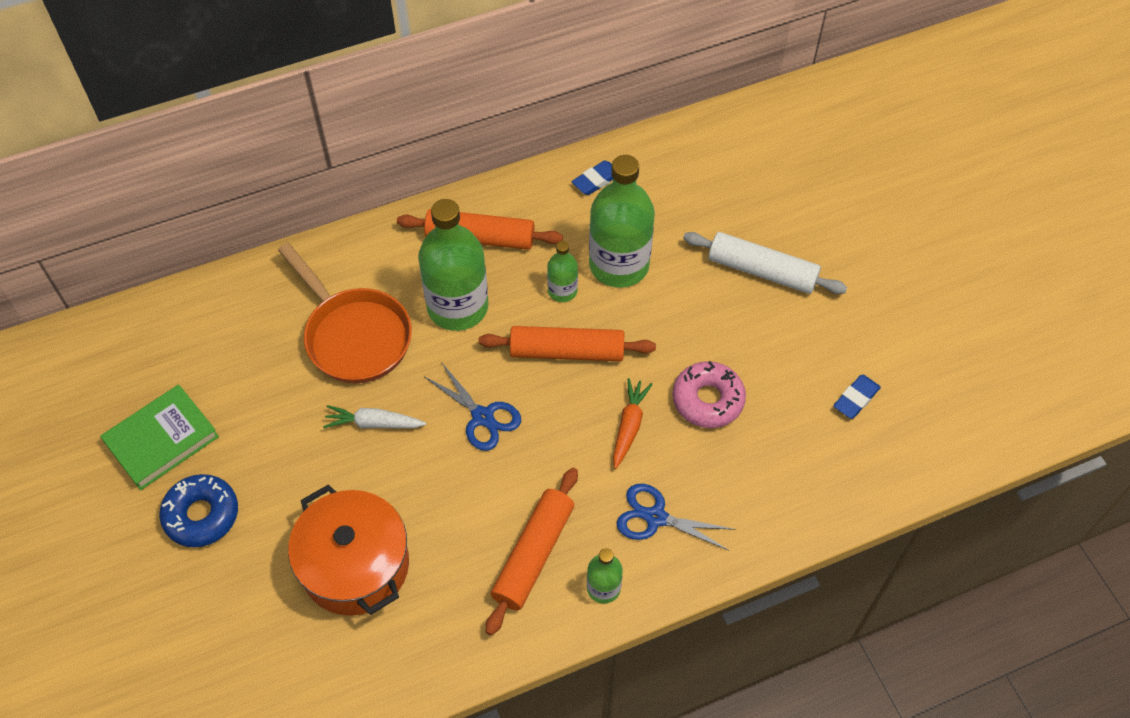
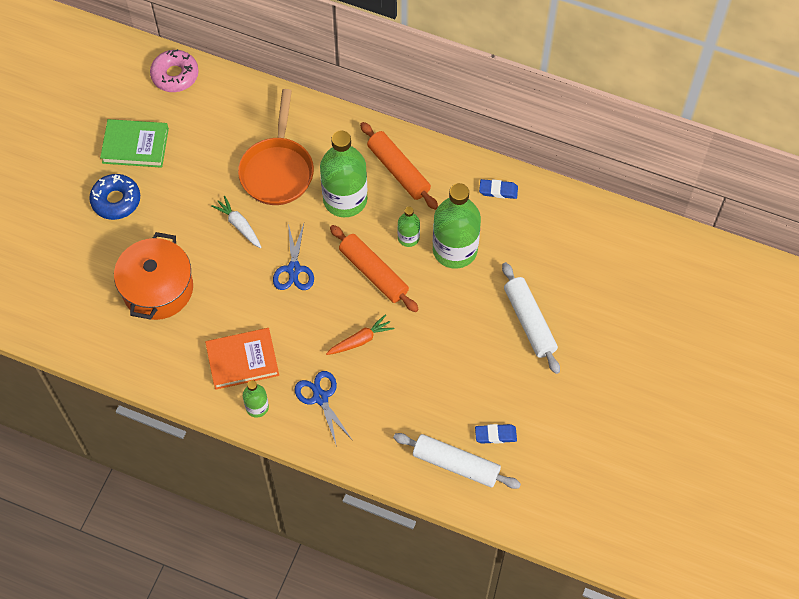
camera: 45 degrees right, 5 degrees up
(533, 555) = (242, 360): orange rolling pin -> orange book
(707, 400) = (416, 363): pink donut -> pink donut (175, 75)
(855, 459) = (456, 464): none -> white rolling pin

